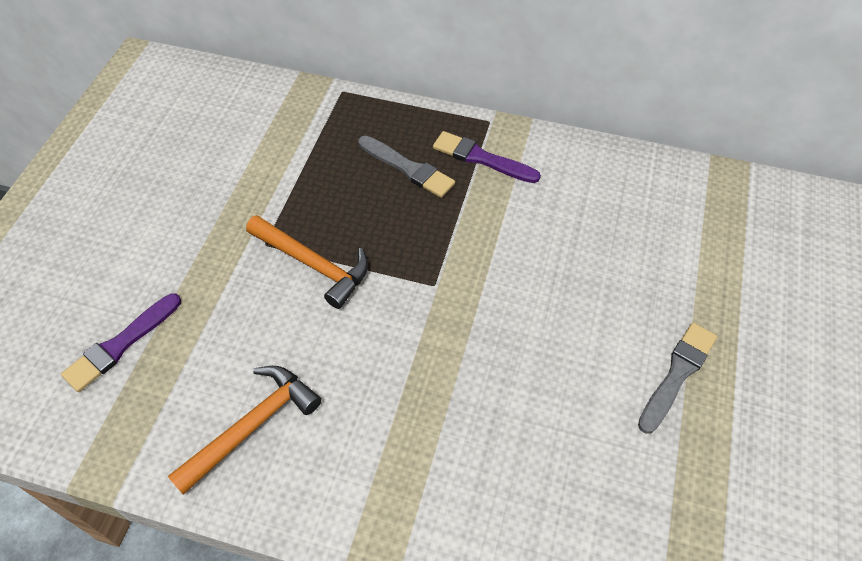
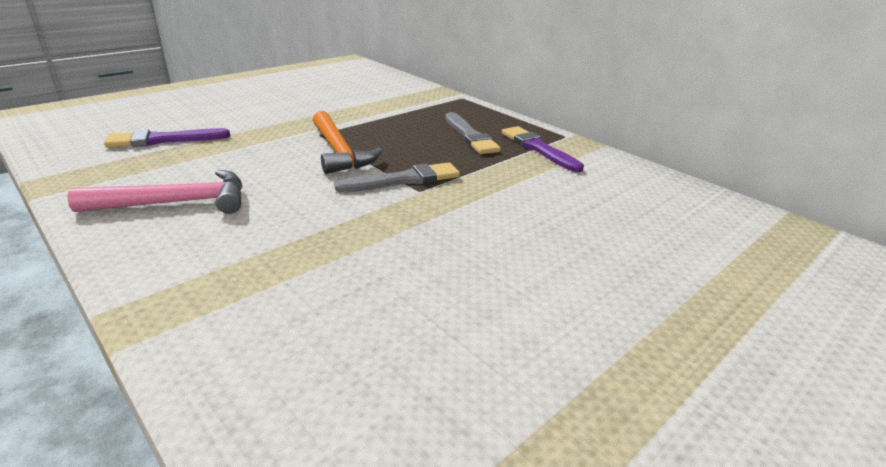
camera: 30 degrees right, 25 degrees down
(252, 426) = (176, 203): orange hammer -> pink hammer
(677, 374) = (621, 339): grey brush -> grey brush (404, 180)

